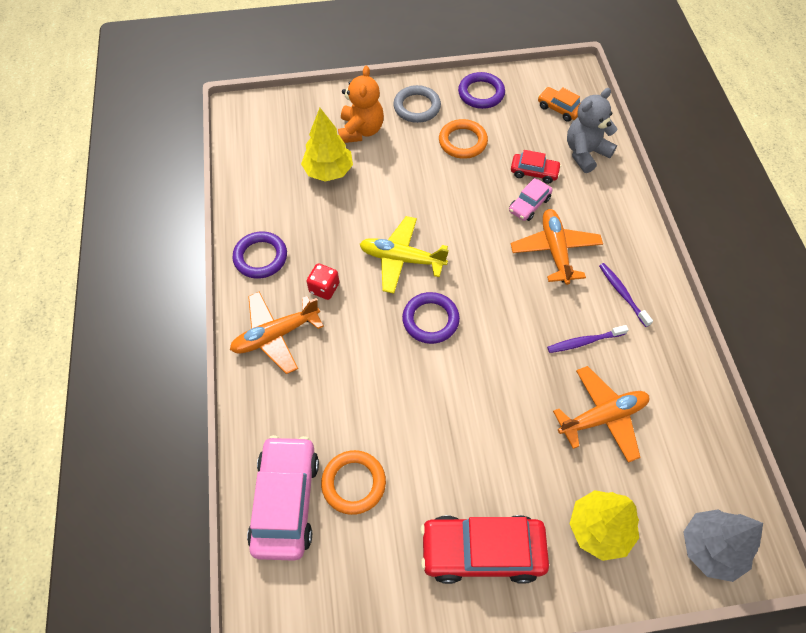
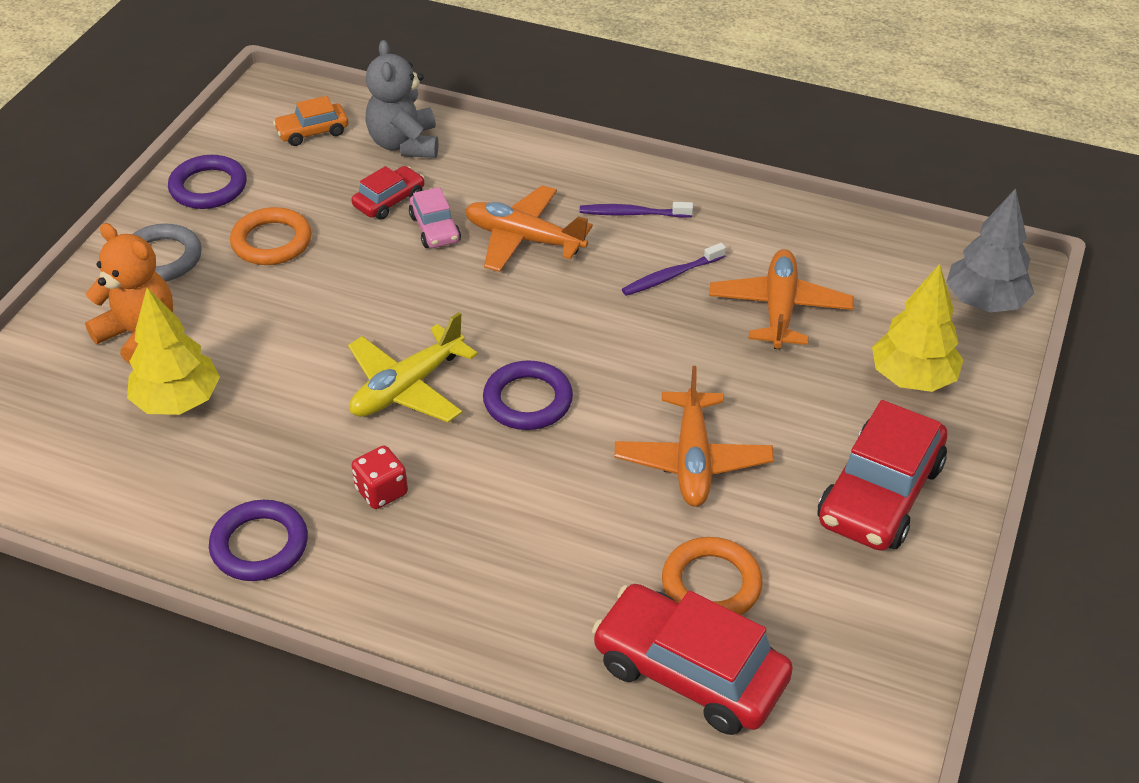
camera: 60 degrees left, 15 degrees down
(276, 335) = (415, 580): orange plane -> orange plane (692, 460)
(286, 501) = (689, 672): pink car -> red car
(584, 342) = (671, 276): purple toothbrush -> purple toothbrush turned 45 degrees clockwise

